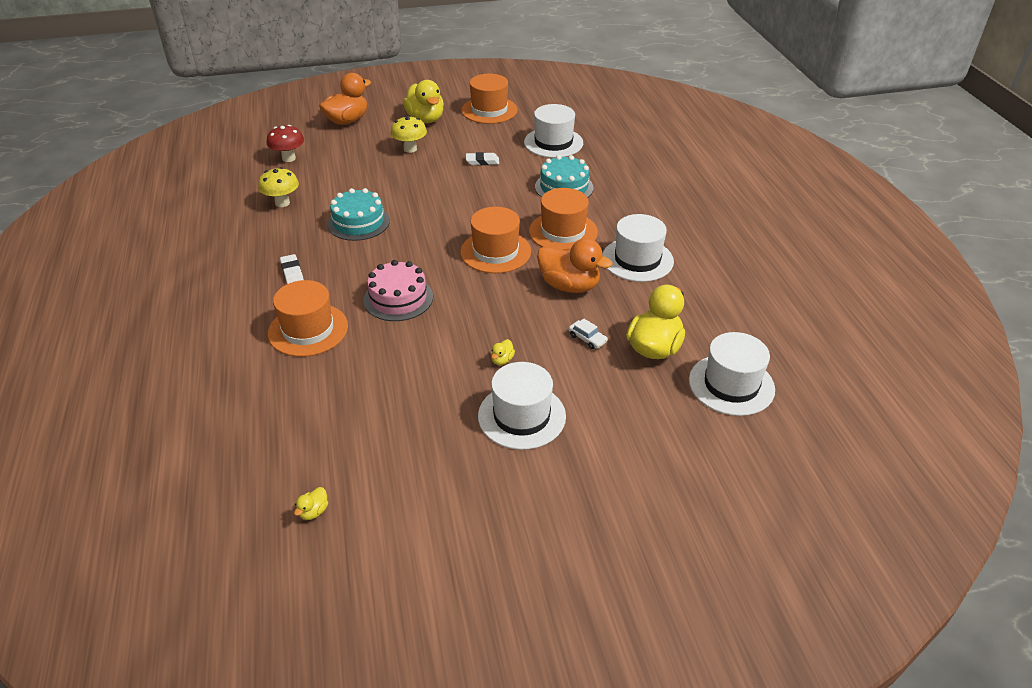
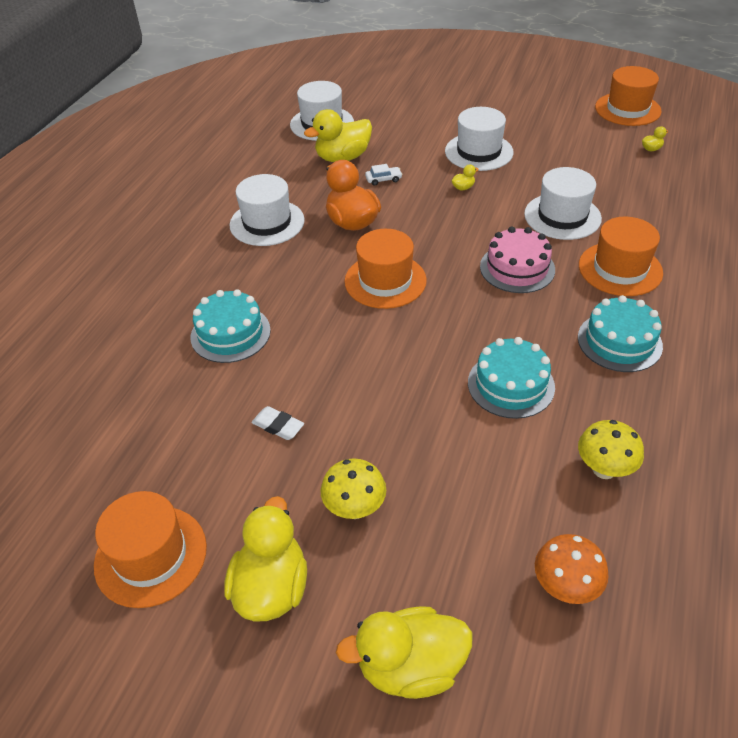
camera: 145 degrees left, 5 degrees up
(289, 158) = (565, 587): red mushroom -> orange mushroom
(292, 272) = (619, 341): white eraser -> turquoise cake
(347, 121) = (410, 666): orange duck -> yellow duck
(553, 142) = (152, 419): white hat -> white hat (562, 216)
(563, 232) = (297, 276): orange hat -> orange hat (627, 109)
(587, 339) = (383, 179): white car -> white car turned 90 degrees clockwise

